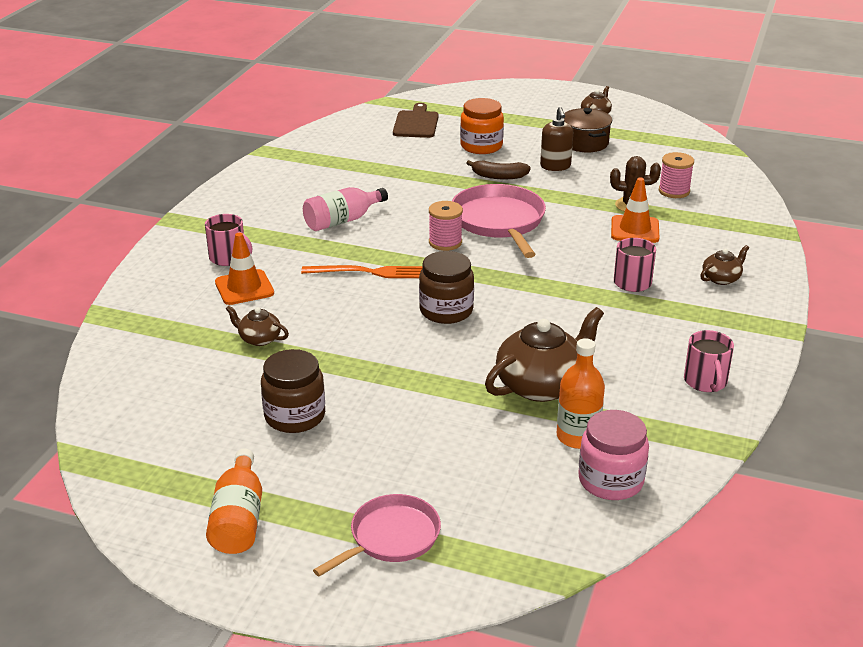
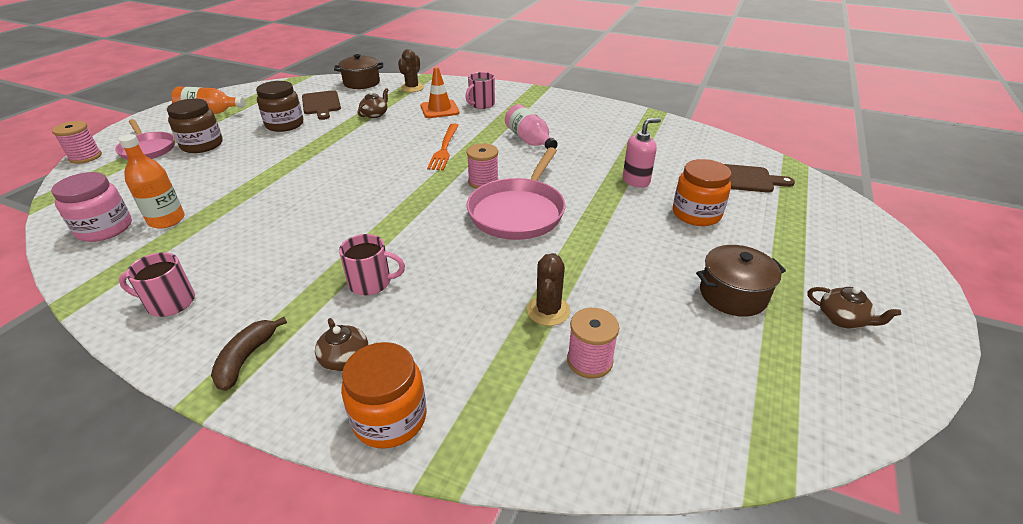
camera: 95 degrees right, 5 degrees up
(118, 374) = (361, 83): none -> brown pot
(153, 321) = (412, 88): none -> brown cactus
(213, 398) = (321, 104): none -> brown cutting board
(427, 167) = (636, 180): none -> pink soap dispenser
(427, 602) = (85, 157): none -> pink spool
(446, 311) = (373, 177): brown jar -> brown jar (202, 145)
(498, 176) = (620, 219): brown banana -> brown banana (246, 358)
(499, 221) = (518, 212): pink pan -> pink pan turned 120 degrees clockwise
(542, 385) = (242, 211): brown teapot -> none
(555, 166) = (653, 261): brown soap dispenser -> none
(635, 230) = (484, 303): orange traffic cone -> none
(759, 254) = (390, 418): none -> orange jar

